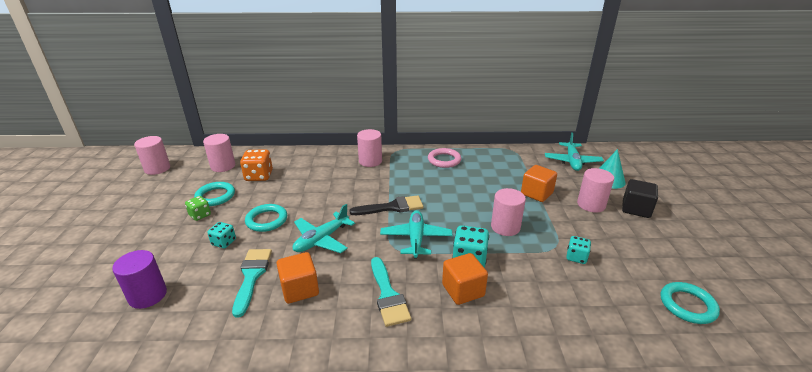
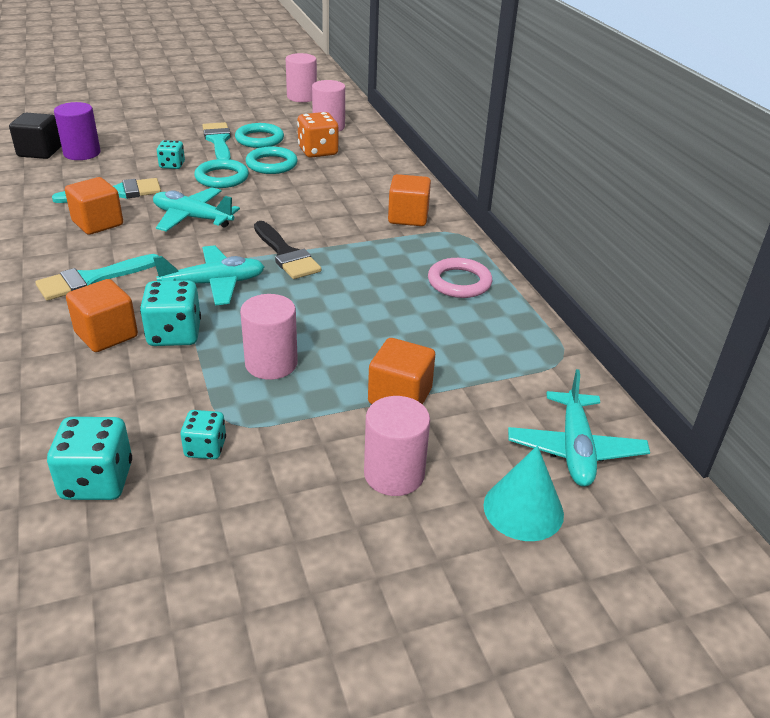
camera: 70 degrees right, 5 degrees up
(200, 215) = (218, 141): green dice -> turquoise brush
(370, 161) = (408, 217): pink cylinder -> orange cube
(572, 161) = (575, 449): turquoise plane -> turquoise plane turned 75 degrees counterclockwise
(606, 299) = (97, 481): none -> turquoise dice
(636, 209) = (410, 550): black cube -> black cube (40, 152)
(687, 305) = (88, 596): turquoise ring -> turquoise ring (271, 164)

